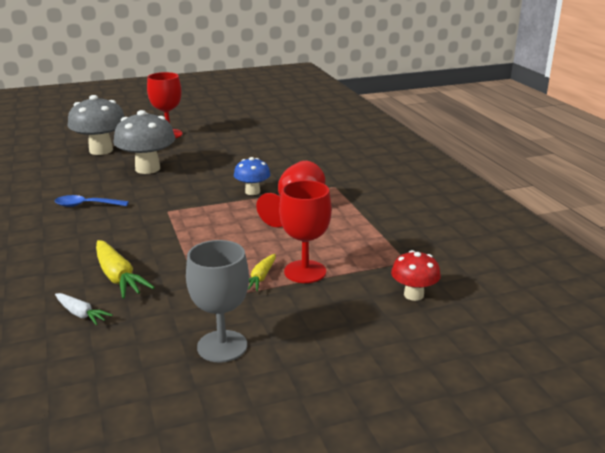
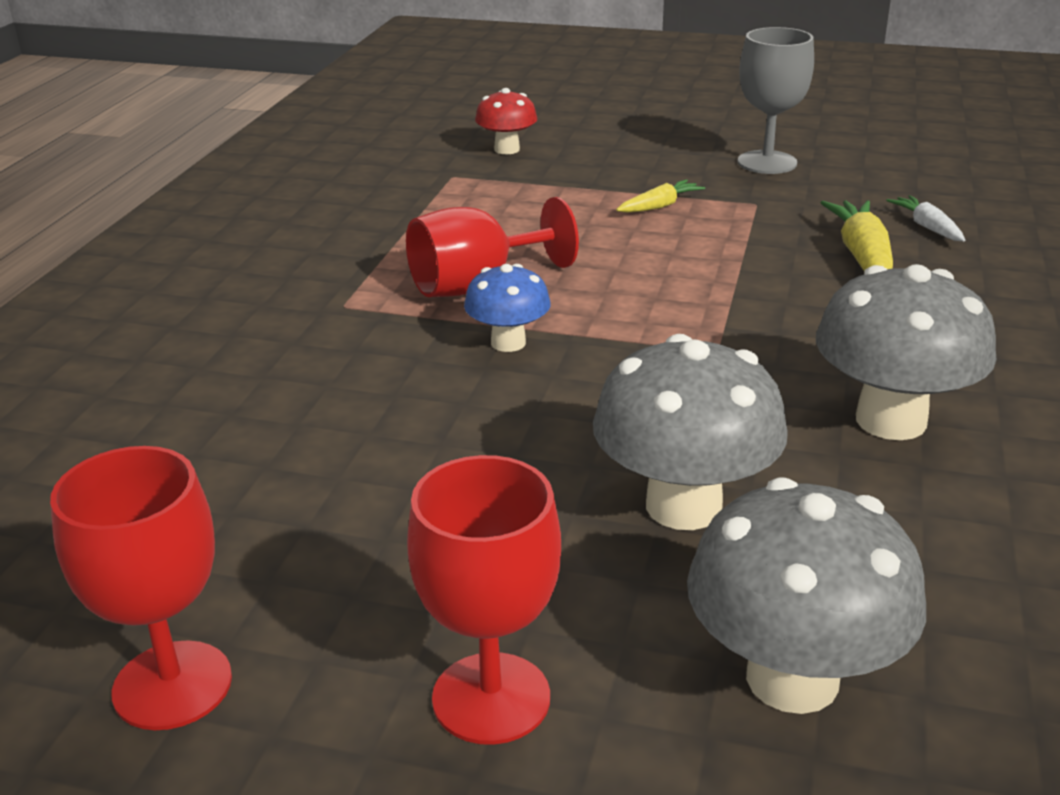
camera: 145 degrees left, 5 degrees up
(86, 205) = (890, 420): blue spoon -> grey mushroom
(305, 272) = (594, 198): red goblet -> red goblet (172, 685)

